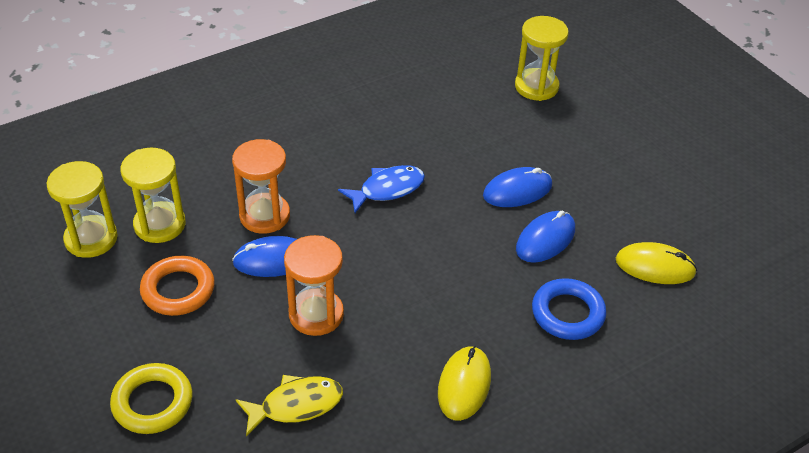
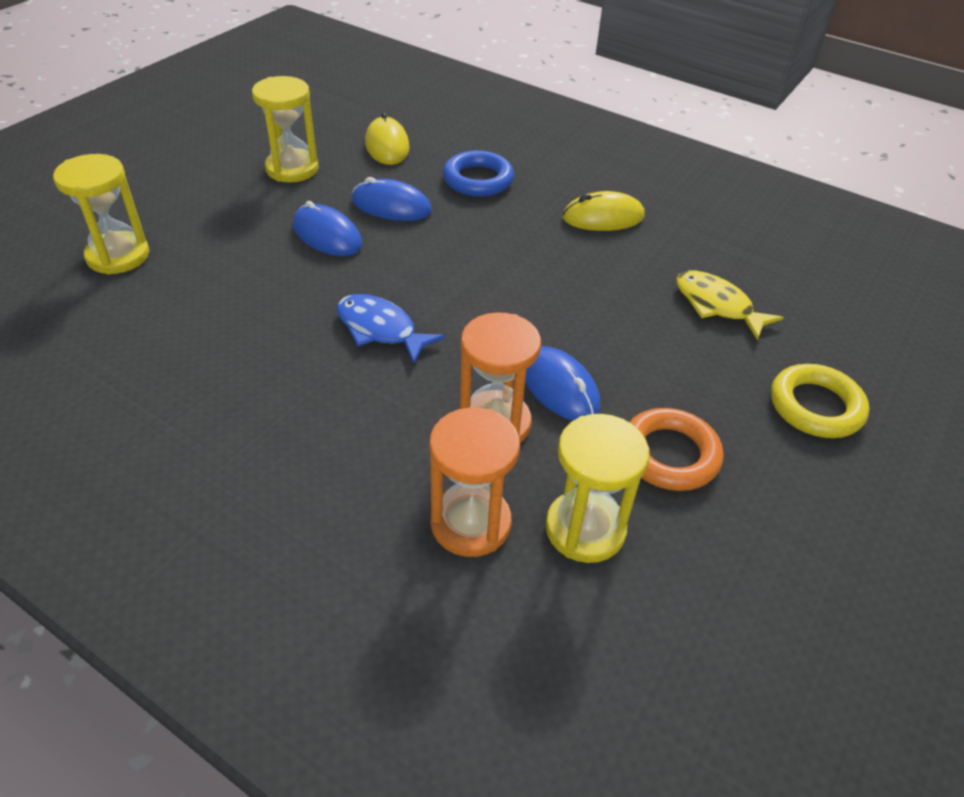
camera: 115 degrees left, 0 degrees up
(91, 239) = (668, 601): yellow hourglass -> yellow hourglass (292, 169)
(316, 314) = (606, 327): orange hourglass -> orange hourglass (470, 523)

